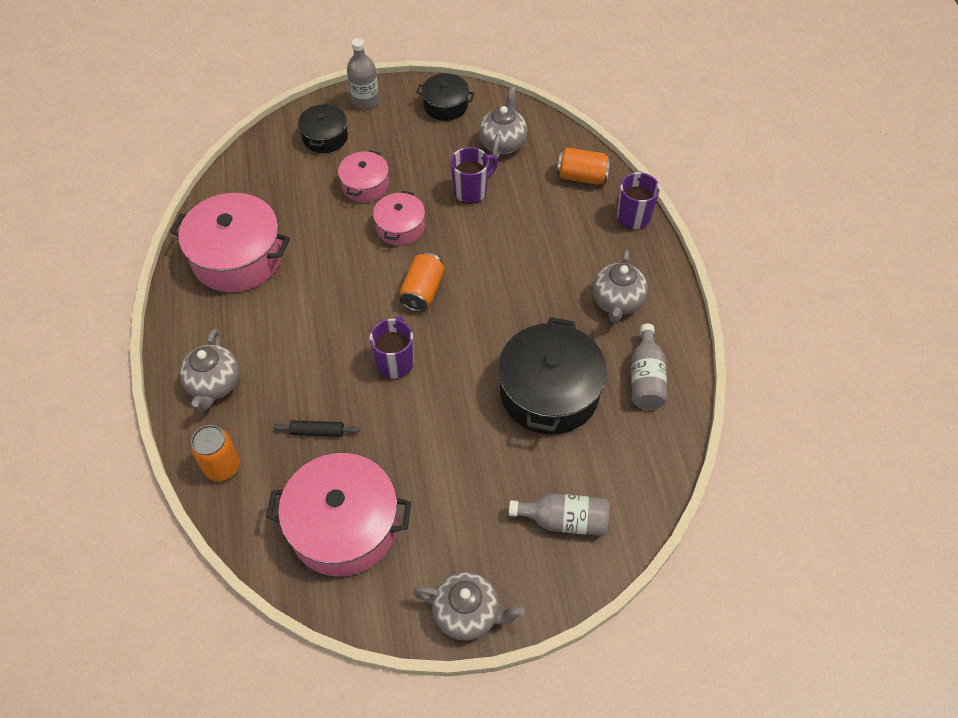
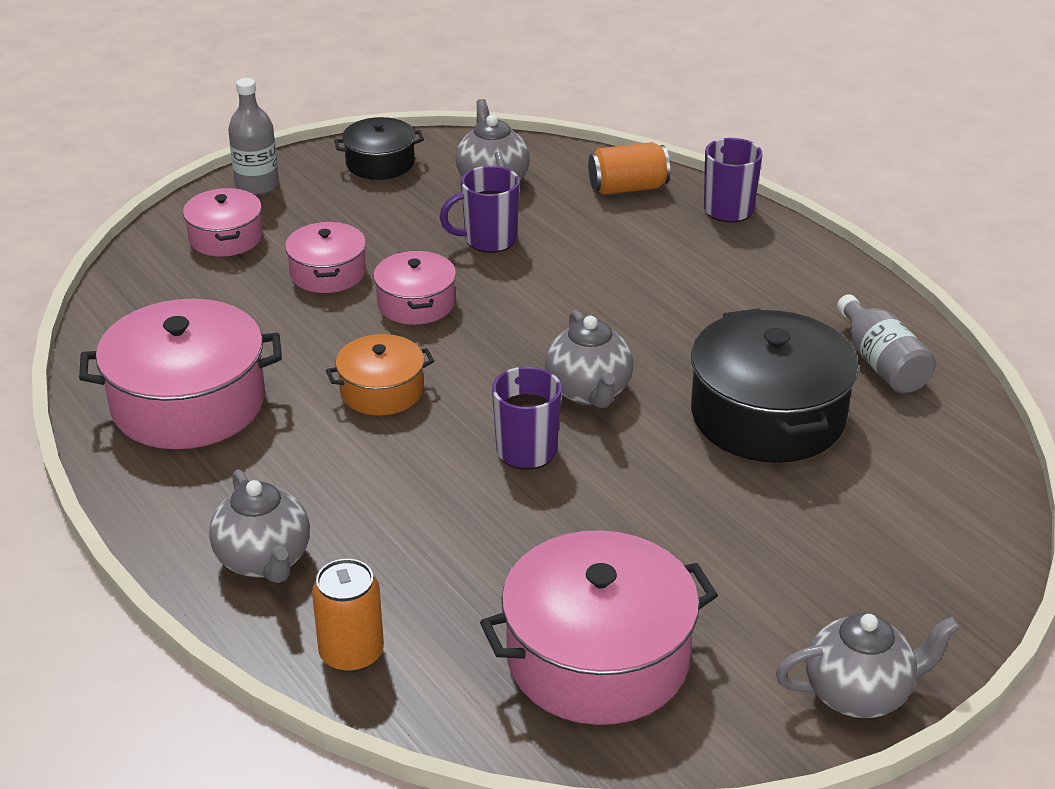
camera: 25 degrees left, 20 degrees down
(317, 432) = (471, 563): black rolling pin -> none
(325, 137) = (226, 237): black pot -> pink pot
(343, 287) = (381, 391): none -> orange pot
(422, 291) = (503, 362): orange can -> none
(471, 191) = (488, 240): purple mug -> purple mug turned 135 degrees counterclockwise
(564, 520) = (903, 544): grey bottle -> none
(617, 302) = (779, 298): grey teapot -> grey teapot (589, 392)

